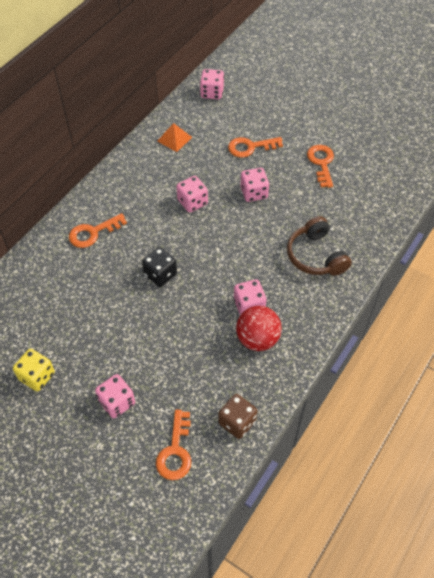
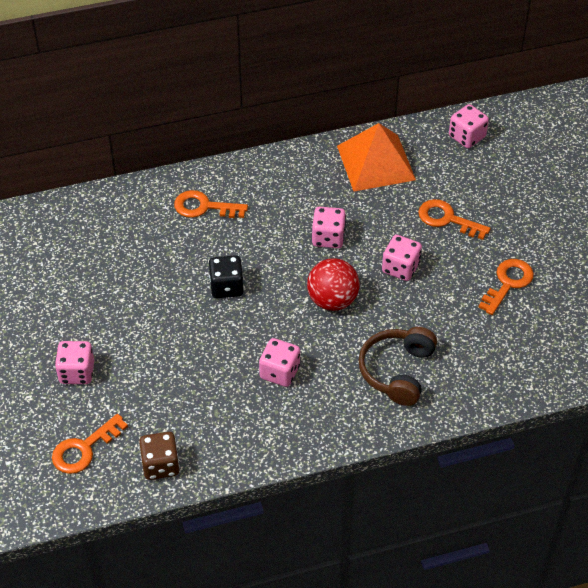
camera: 40 degrees right, 5 degrees down
(37, 376) = (34, 303): yellow dice -> none
(174, 139) = (376, 163): orange pyramid -> orange pyramid, size x1.94
(257, 339) = (255, 408): red ball -> red ball (332, 300)

